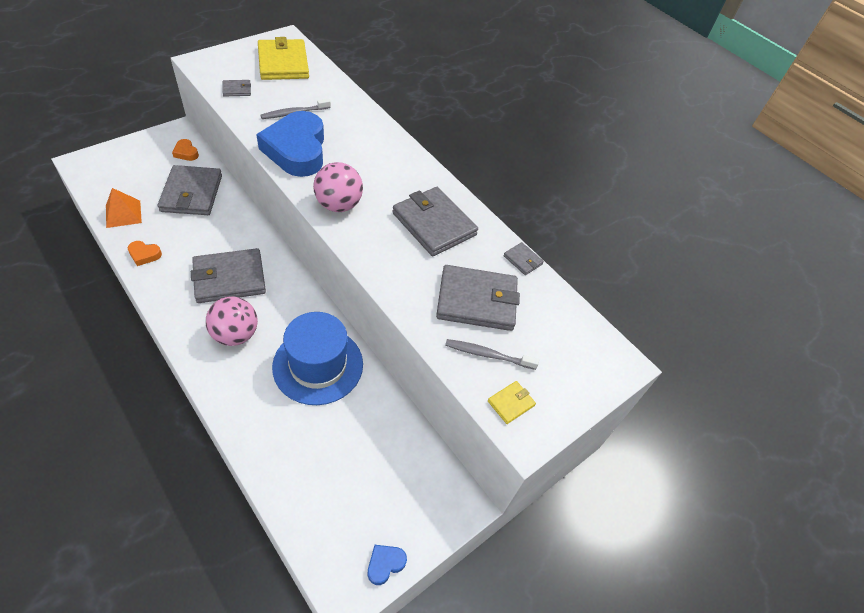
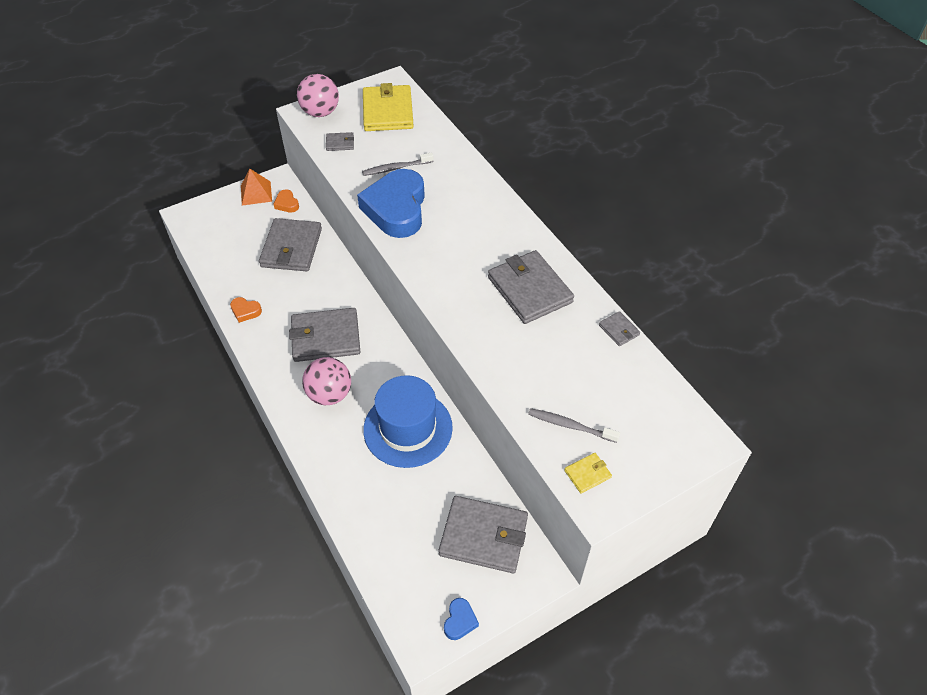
camera: 15 degrees right, 0 degrees up
(123, 214) = (226, 268): orange pyramid -> orange pyramid (256, 193)
(338, 205) = (434, 268): pink ball -> pink ball (320, 112)
(385, 564) = (460, 621): blue heart -> blue heart turned 135 degrees clockwise
(476, 301) = (565, 371): grey wallet -> grey wallet (483, 536)

